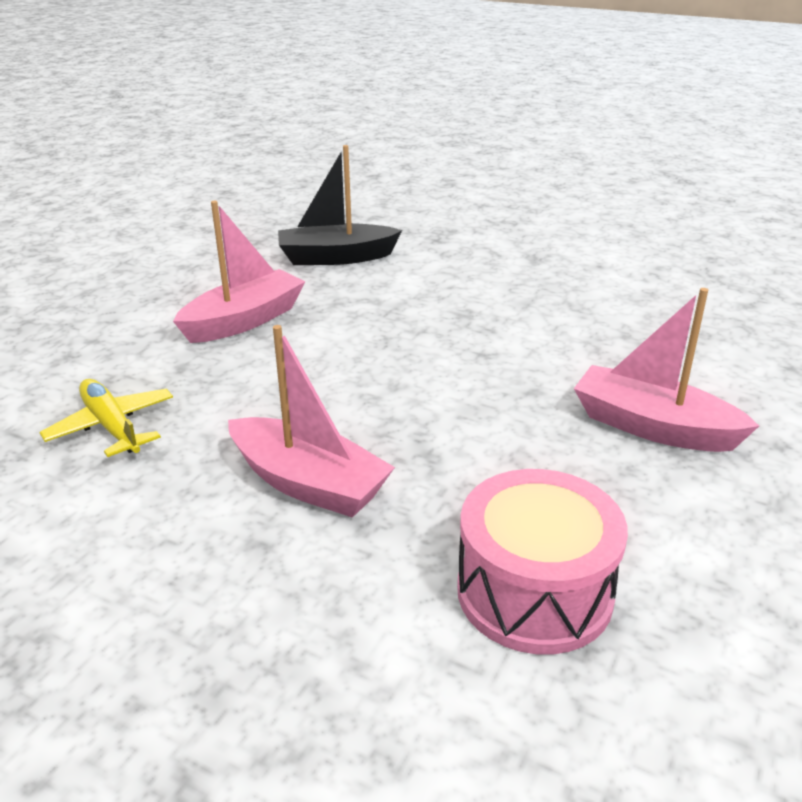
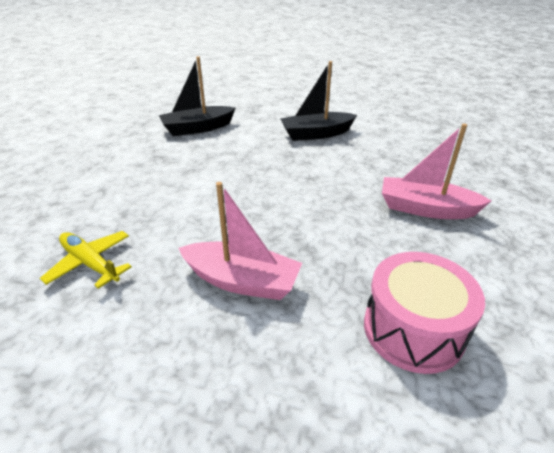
camera: 15 degrees left, 5 degrees up
(244, 320) = (155, 176): pink boat -> none
(525, 287) = (316, 134): none -> black boat

